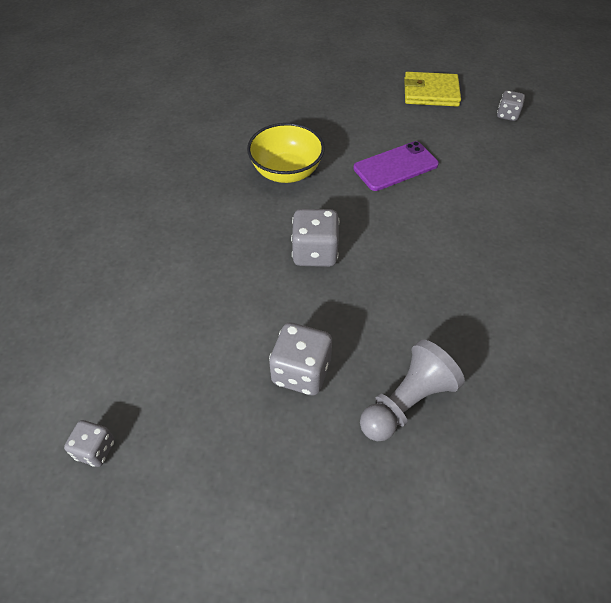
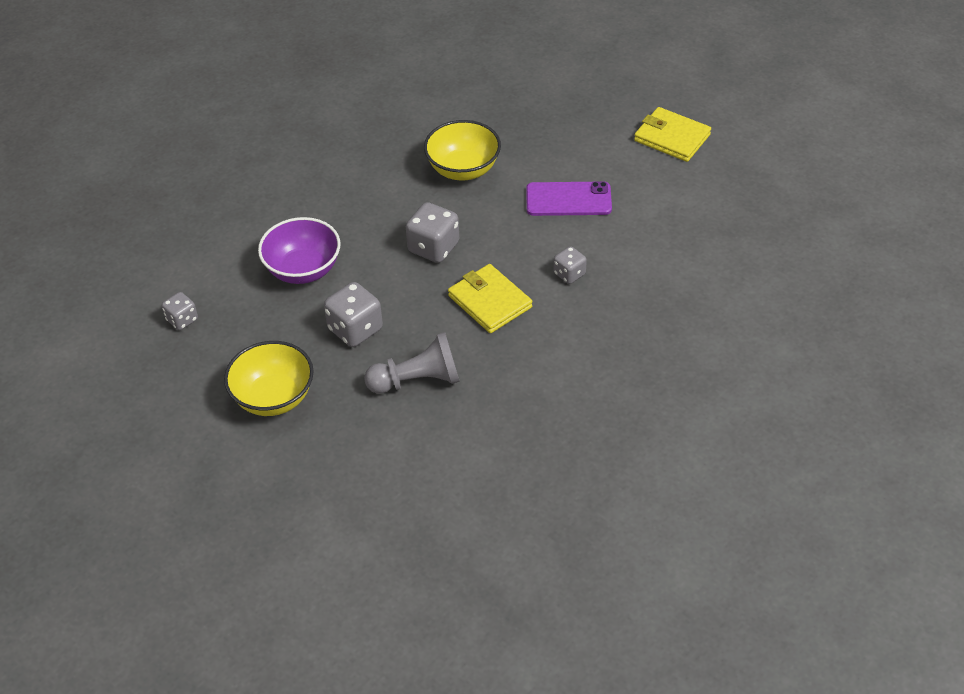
camera: 30 degrees right, 5 degrees down
(201, 328) = (303, 270): none -> purple bowl
(268, 502) = (273, 397): none -> yellow bowl
(407, 285) = (490, 301): none -> yellow wallet
(507, 115) = (730, 188): grey dice -> grey dice (569, 274)

